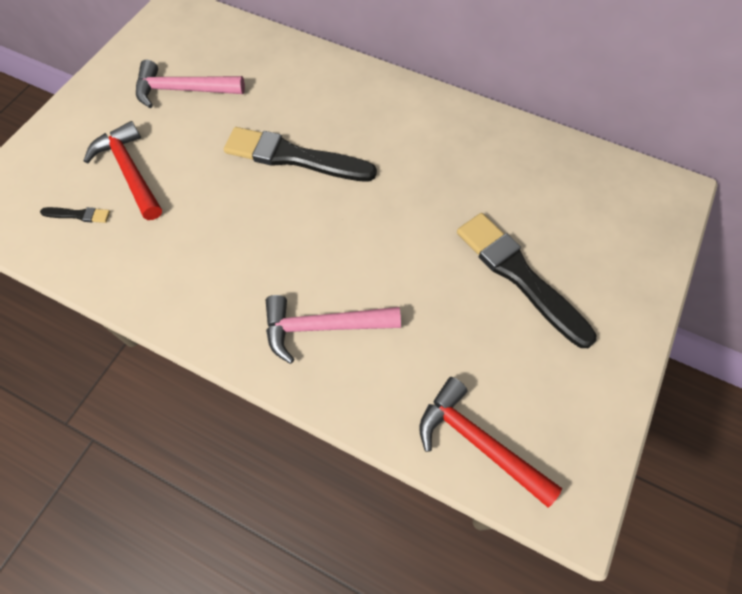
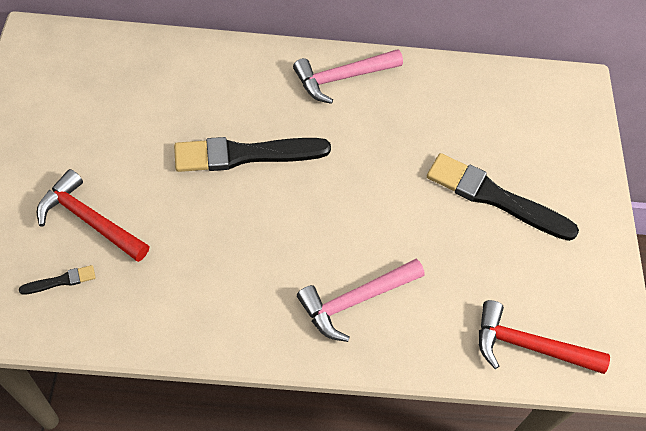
camera: 30 degrees left, 5 degrees down
(183, 90) = (96, 121): pink hammer -> pink hammer (342, 78)

